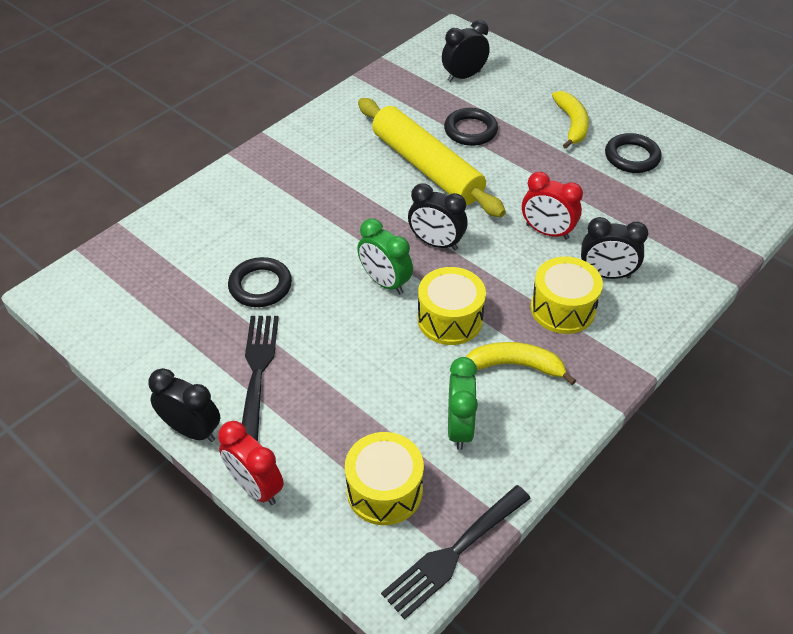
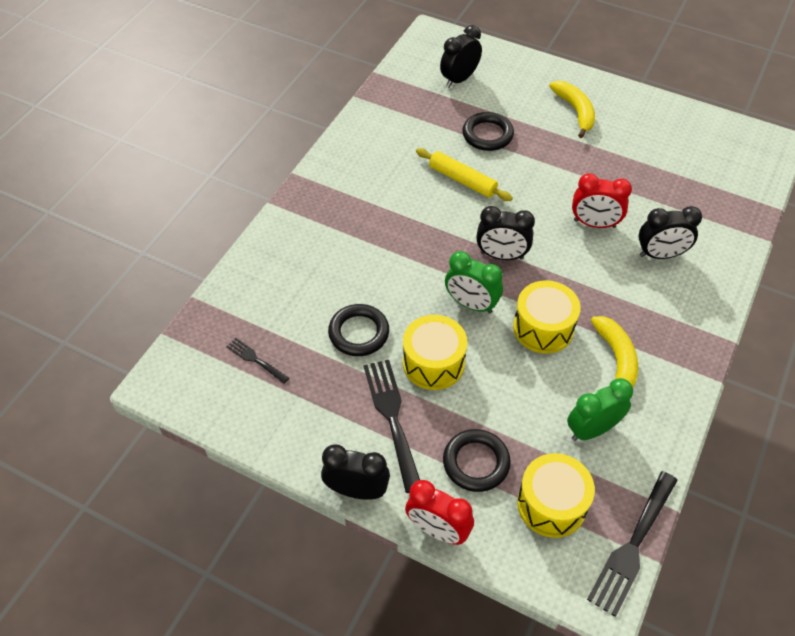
camera: 15 degrees left, 5 degrees up
(150, 289) = (255, 359): none -> black fork
(426, 167) = (462, 180): yellow rolling pin -> yellow rolling pin, size x0.54
(459, 427) = (592, 429): green clock -> green clock turned 105 degrees counterclockwise
(515, 365) = (616, 359): yellow banana -> yellow banana turned 90 degrees clockwise
(562, 308) = (636, 296): yellow drum -> yellow drum (433, 363)
(632, 157) = (639, 134): black ring -> black ring (476, 462)

